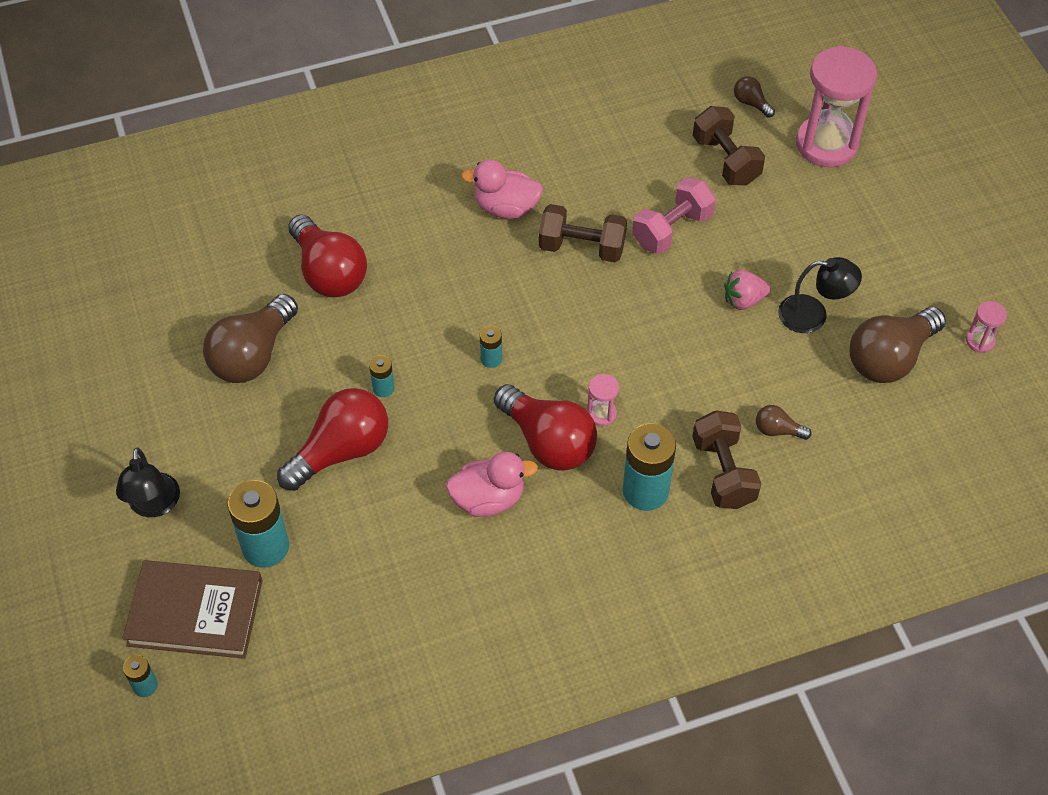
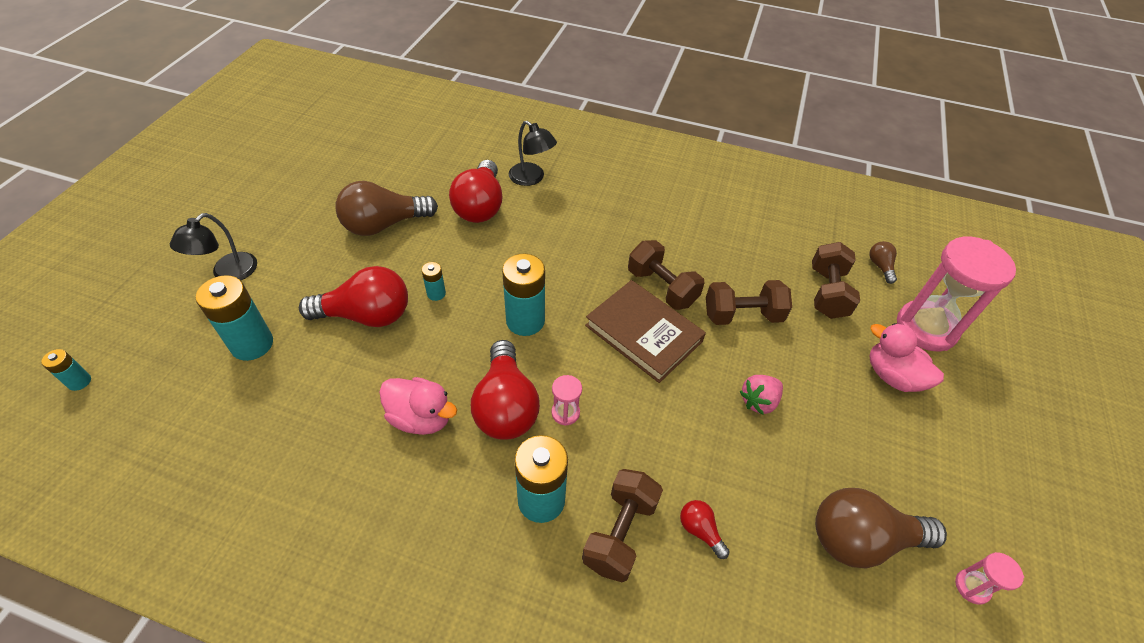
camera: 35 degrees right, 5 degrees down
(195, 612) = (164, 356): brown book -> brown book (643, 333)
(491, 359) = (525, 321): turquoise battery -> turquoise battery, size x2.03
(506, 208) = (632, 233): pink duck -> pink duck (892, 376)
(672, 230) = (742, 315): pink dumbbell -> brown dumbbell
(743, 300) = (758, 401): pink strawberry -> pink strawberry turned 60 degrees counterclockwise
(777, 430) = (700, 530): brown light bulb -> red light bulb
(813, 315) = (813, 452): black lamp -> black lamp (532, 178)

